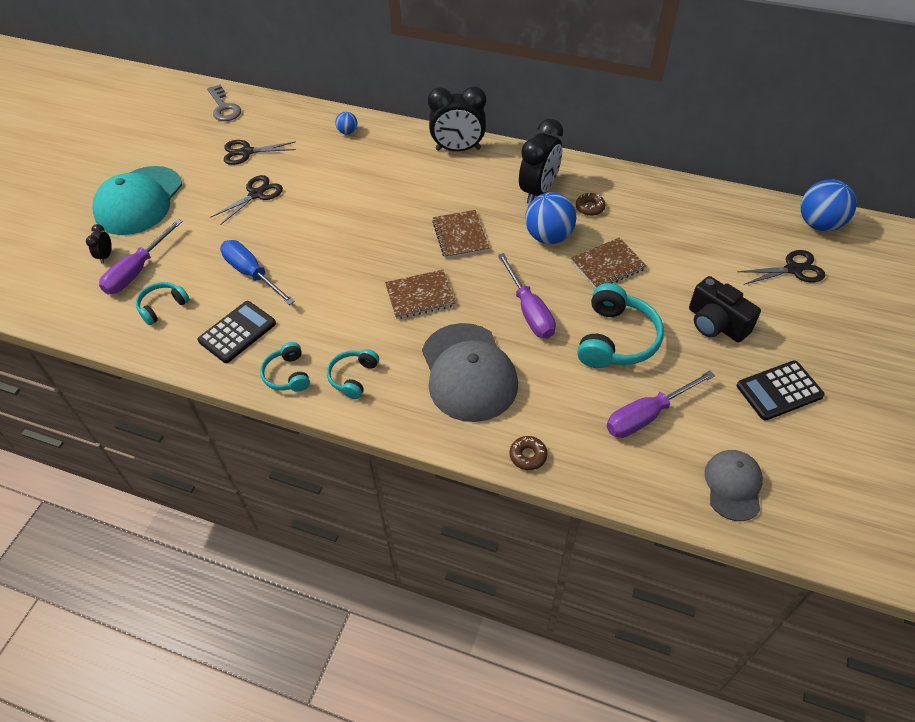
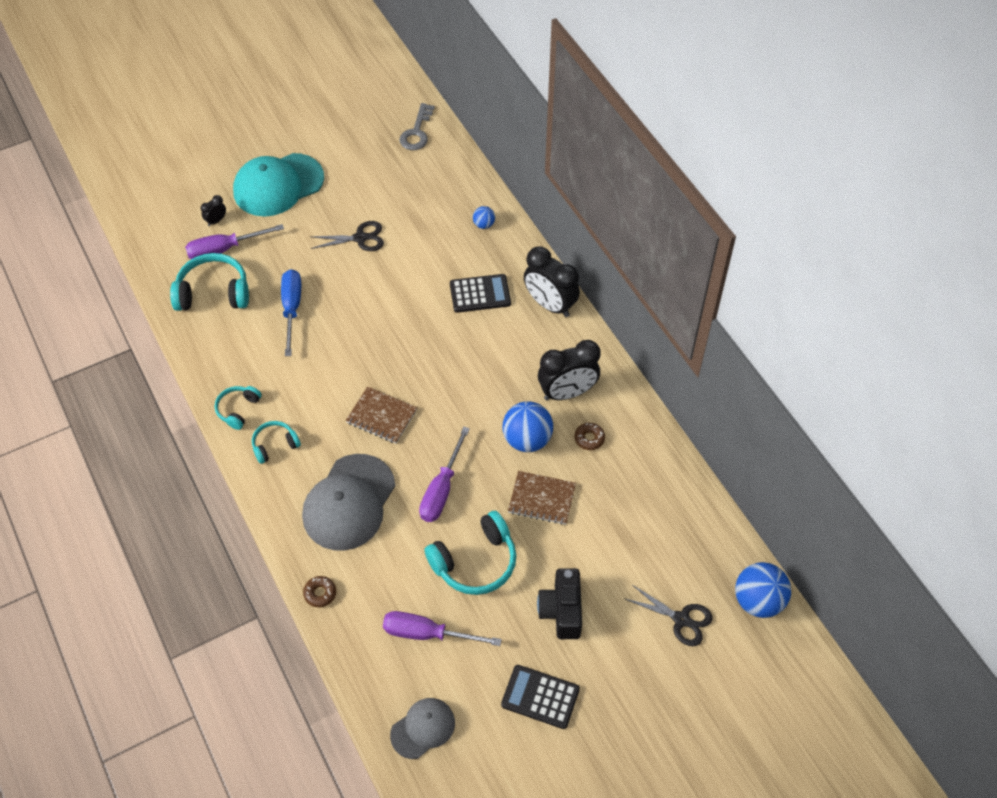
camera: 40 degrees right, 5 degrees up
(162, 307) = (213, 292): turquoise headphones -> turquoise headphones, size x1.76
(237, 332) = (239, 351): black calculator -> black calculator (480, 294)
(246, 152) = (391, 191): black scissors -> none
(460, 236) = (463, 387): brown notebook -> none

